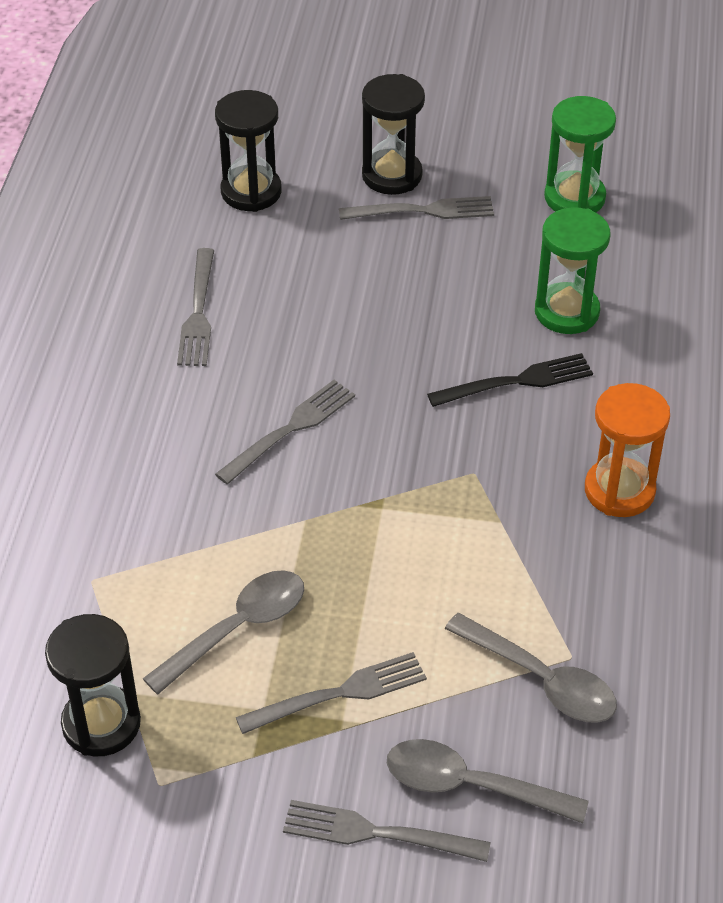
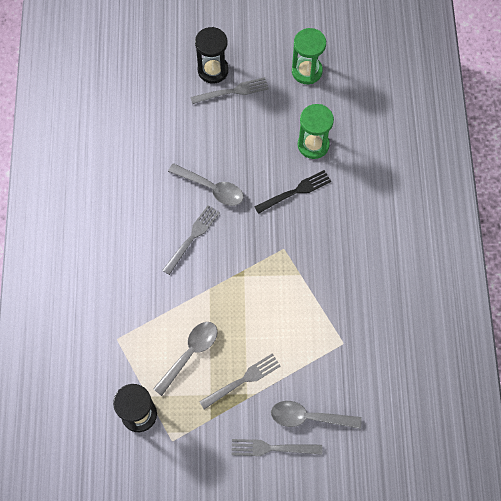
camera: 10 degrees left, 20 degrees up
(198, 312) = (133, 173): grey fork -> none
(251, 192) = (143, 92): black hourglass -> none
(541, 680) = (331, 357): grey spoon -> grey spoon (211, 188)
(619, 490) = (352, 247): orange hourglass -> none

